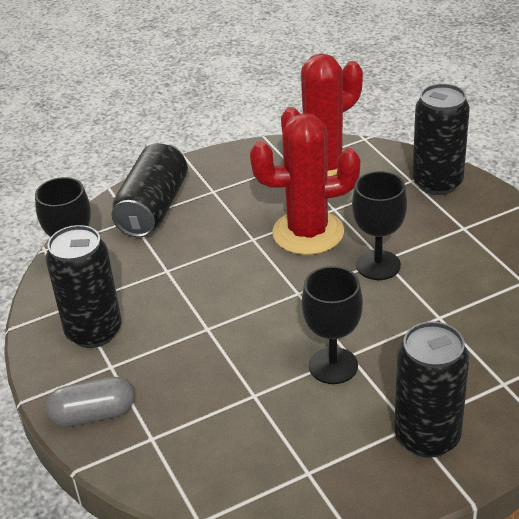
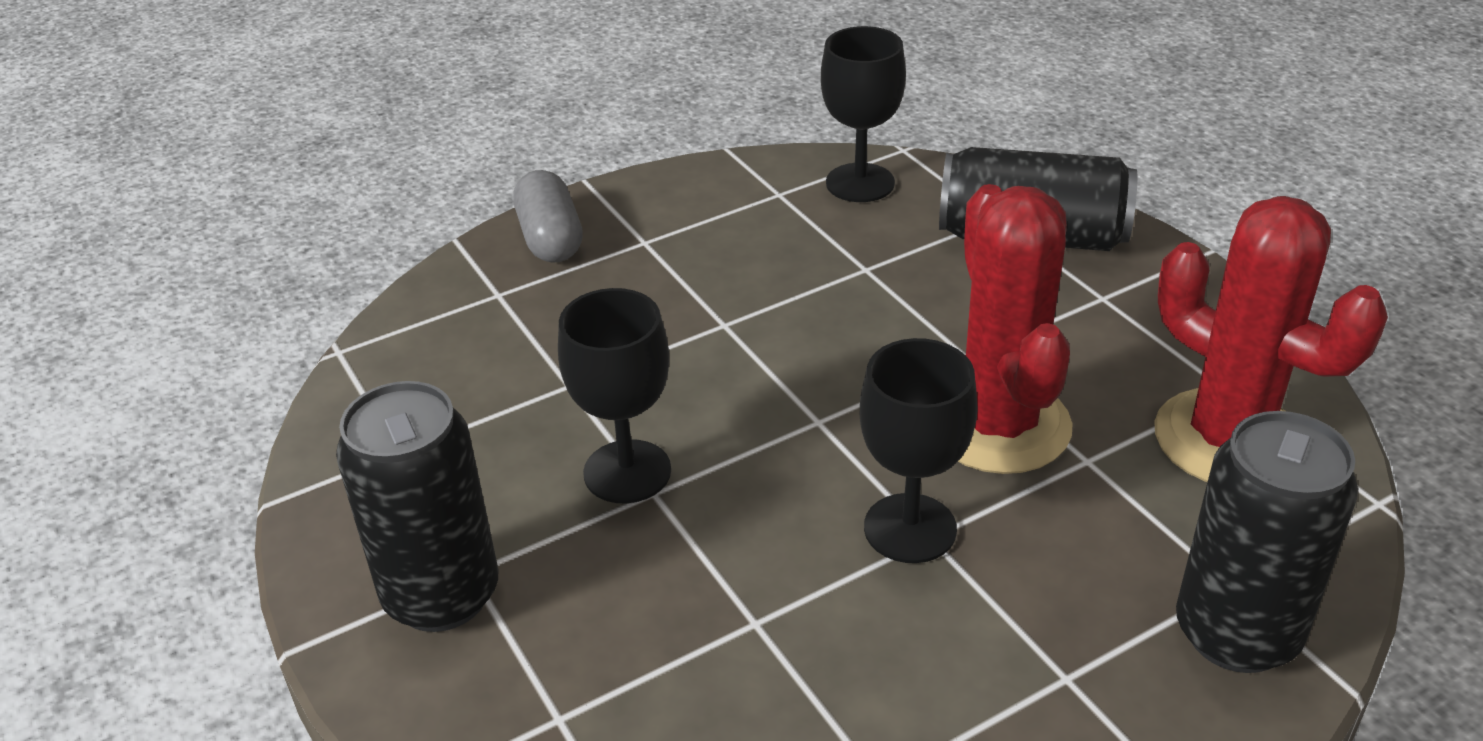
camera: 85 degrees right, 0 degrees up
(94, 331) = (718, 217): black can -> none

